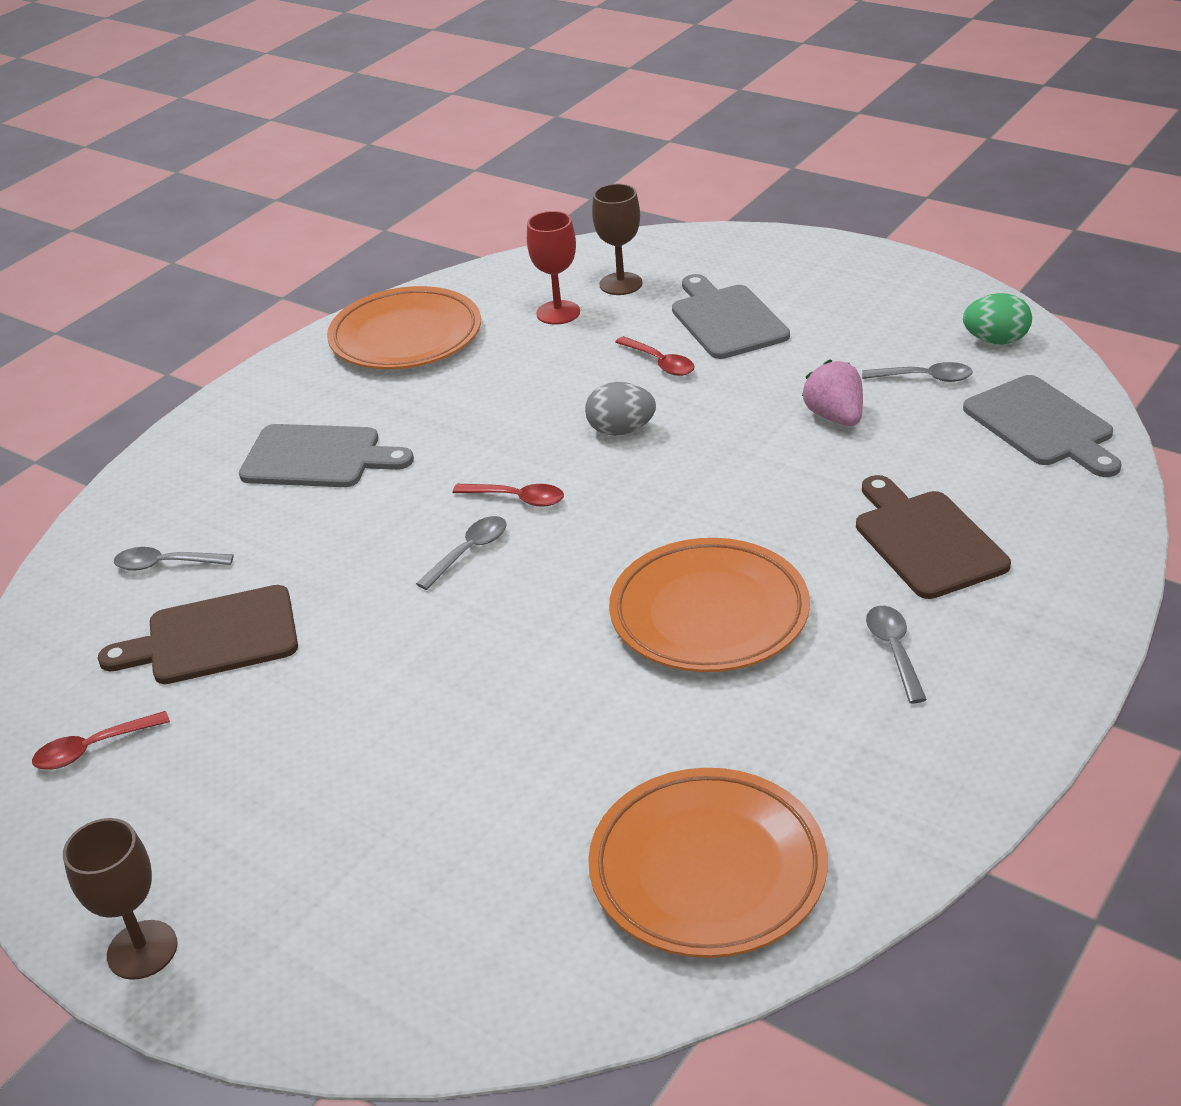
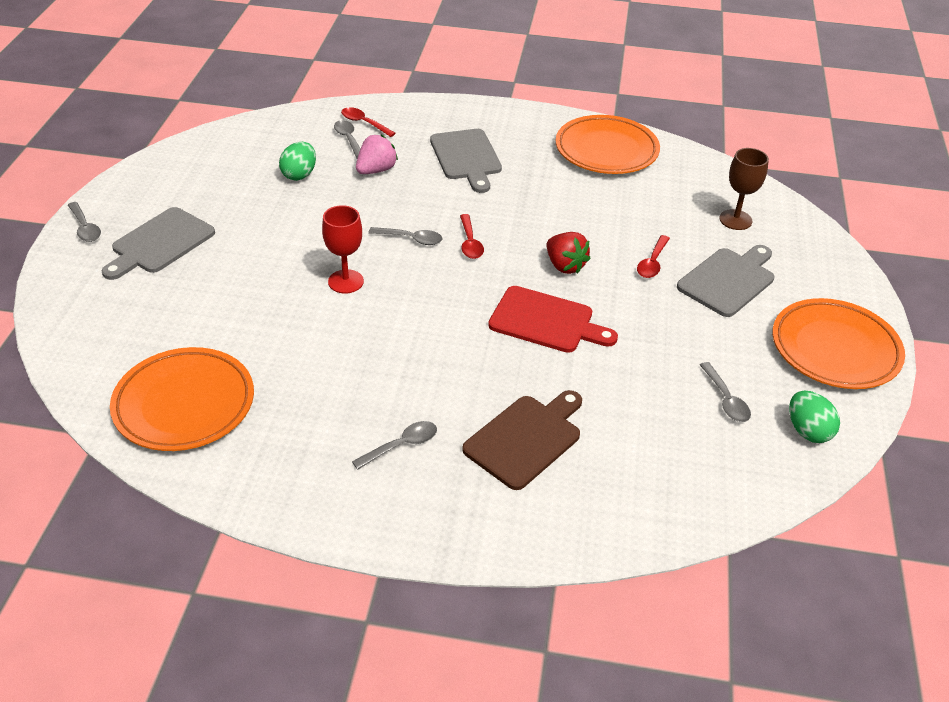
camera: 60 degrees right, 5 degrees up
(93, 748) = (206, 167): red spoon -> red spoon (364, 123)
(142, 950) = (85, 228): brown goblet -> grey spoon
(214, 637) = (299, 175): brown cutting board -> green egg
(558, 313) = (679, 202): red goblet -> red goblet (346, 281)
(621, 430) = (565, 266): grey egg -> red strawberry
(709, 614) = (400, 352): orange plate -> orange plate (835, 349)
(720, 472) = (546, 321): none -> red cutting board
(835, 417) = (644, 362): pink strawberry -> pink strawberry (376, 170)
(1042, 425) = (707, 479): grey cutting board -> grey cutting board (160, 243)

